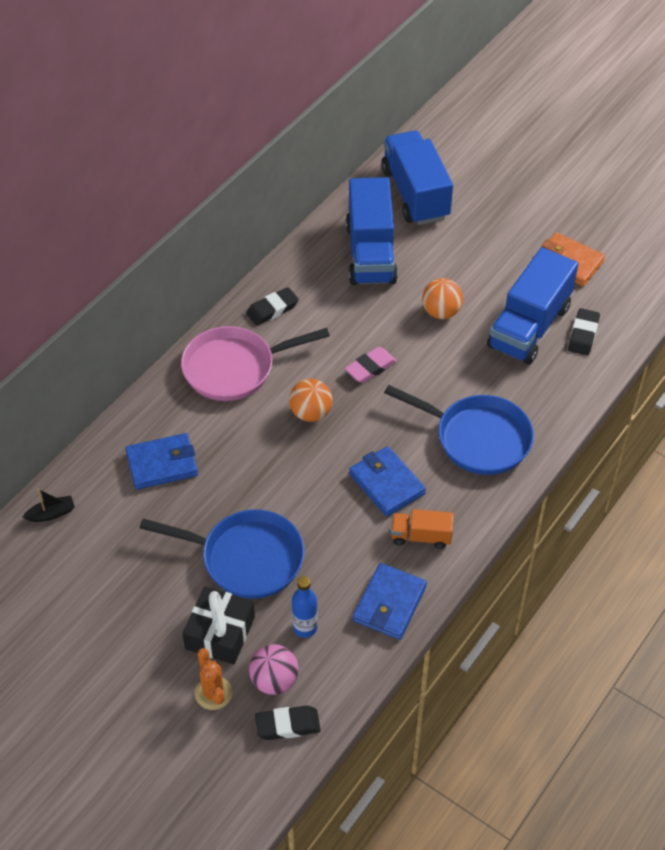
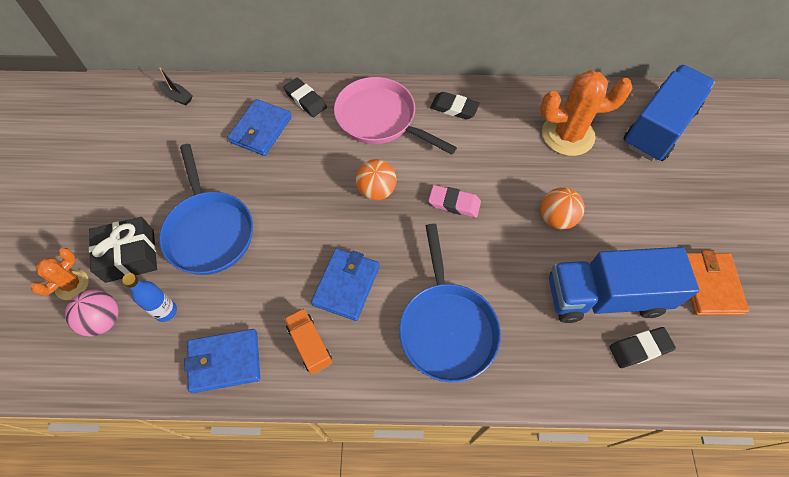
camera: 55 degrees right, 10 degrees up
(162, 464) = (261, 130): blue wallet -> blue wallet turned 75 degrees clockwise
(287, 725) = (65, 355): black eraser -> black eraser (305, 100)
(370, 253) = (567, 135): blue truck -> orange cactus

